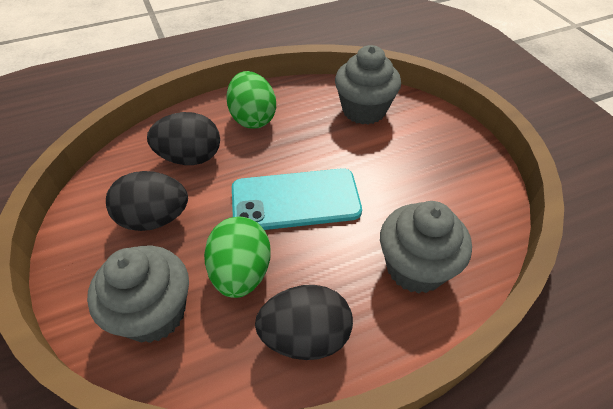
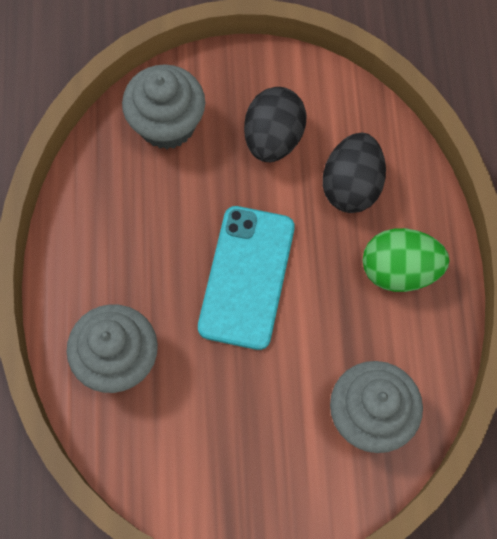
camera: 110 degrees right, 20 degrees up
(241, 272) = (178, 201): green egg -> none
(305, 336) = (94, 236): black egg -> none

